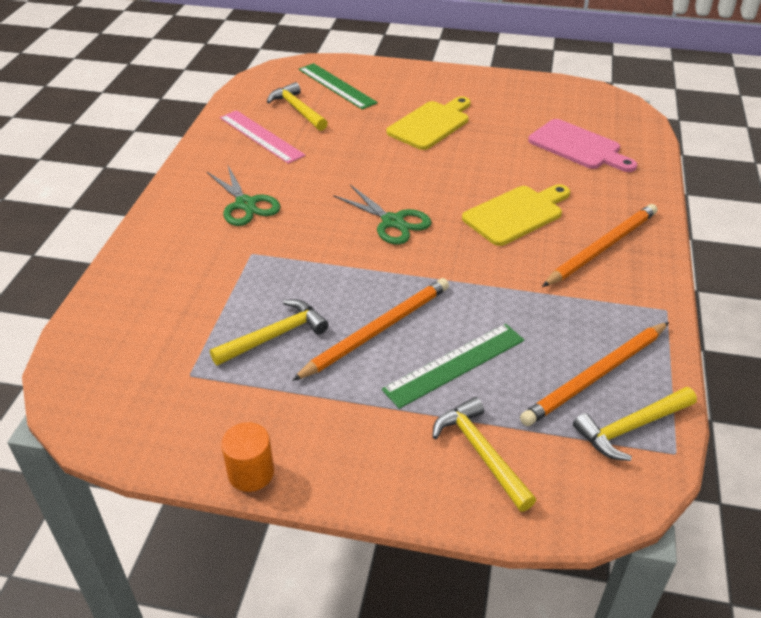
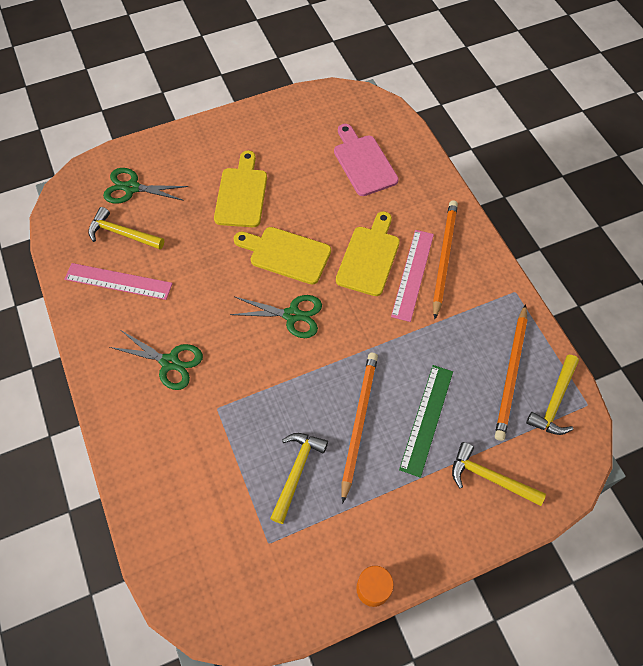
camera: 35 degrees left, 20 degrees up
(336, 86) = (132, 188): green ruler -> green scissors
(431, 178) = (286, 254): none -> yellow cutting board
(552, 245) = (412, 274): none -> pink ruler
(578, 147) = (363, 162): pink cutting board -> pink cutting board turned 120 degrees counterclockwise

